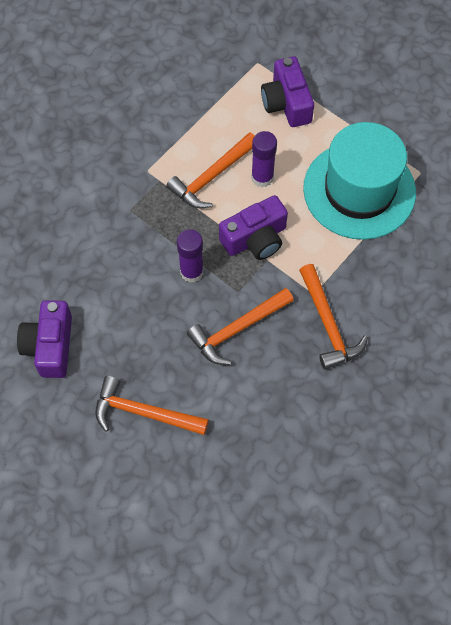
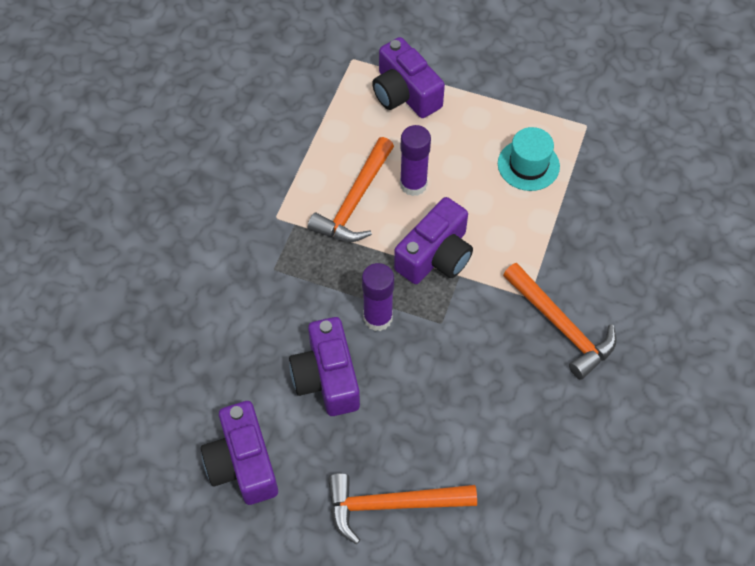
camera: 20 degrees left, 5 degrees down
(135, 304) = (327, 377): none -> purple camera
(237, 329) = (460, 367): orange hammer -> none
(359, 190) = (528, 165): turquoise hat -> turquoise hat, size x0.46

